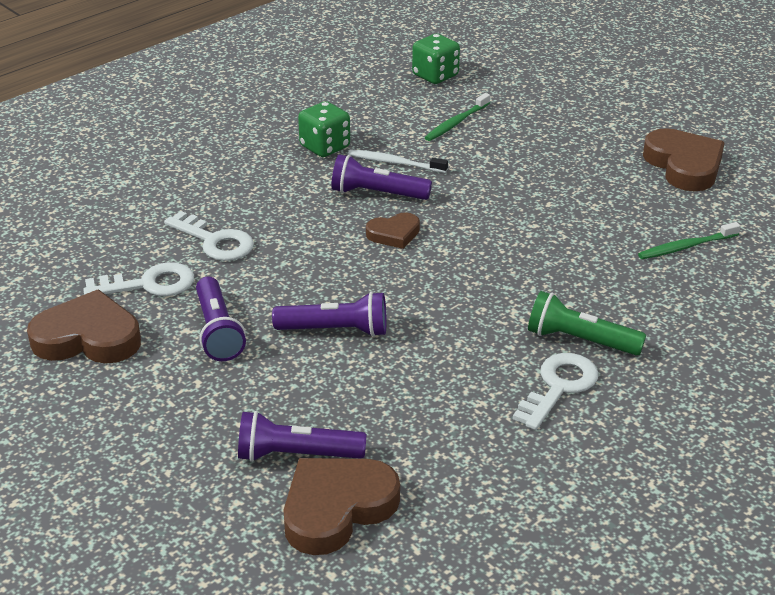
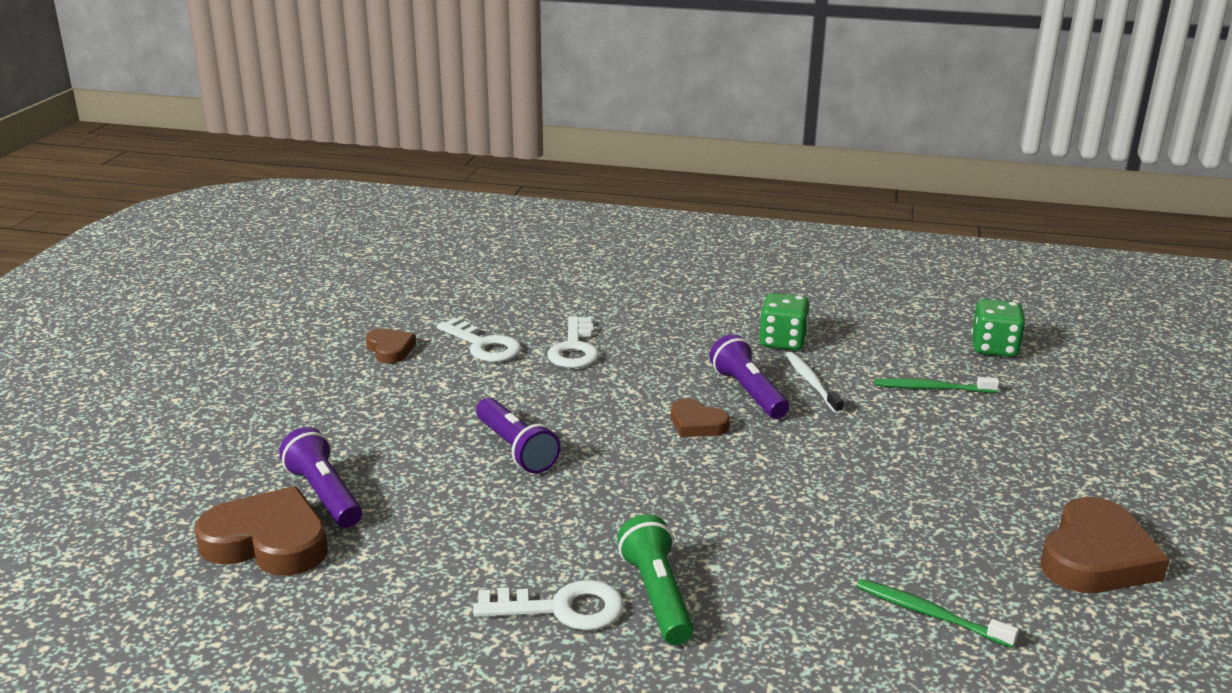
camera: 55 degrees right, 10 degrees down
(88, 337) = (390, 349): brown heart -> brown heart, size x0.56
(218, 331) = (454, 396): purple flashlight -> none

